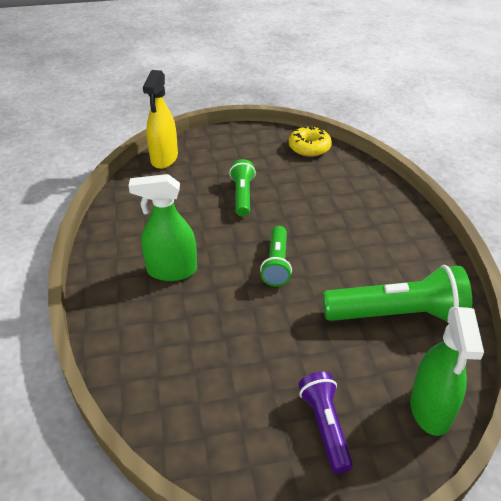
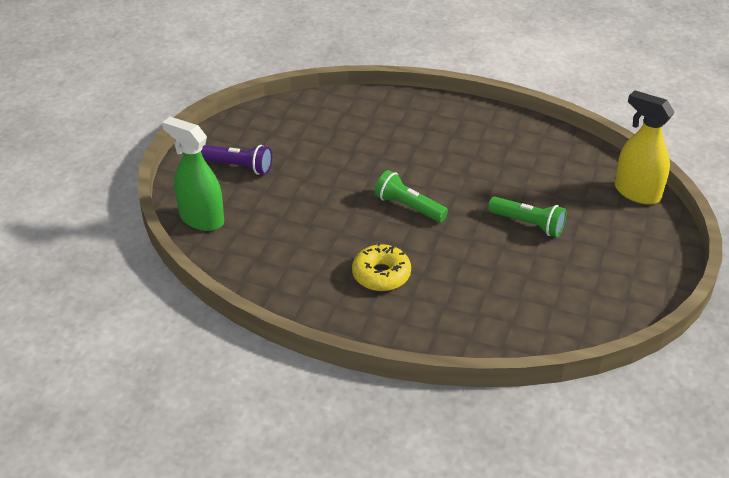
camera: 120 degrees right, 0 degrees up
(171, 271) = (447, 147): green spray bottle -> none
(309, 147) = (595, 317): yellow donut -> yellow donut (381, 275)
(397, 314) = (291, 249): green flashlight -> none

